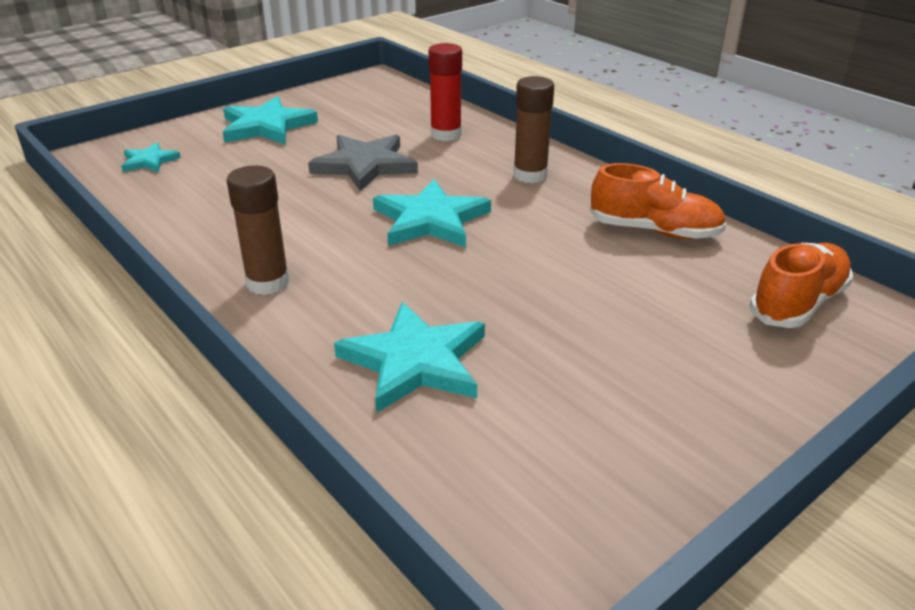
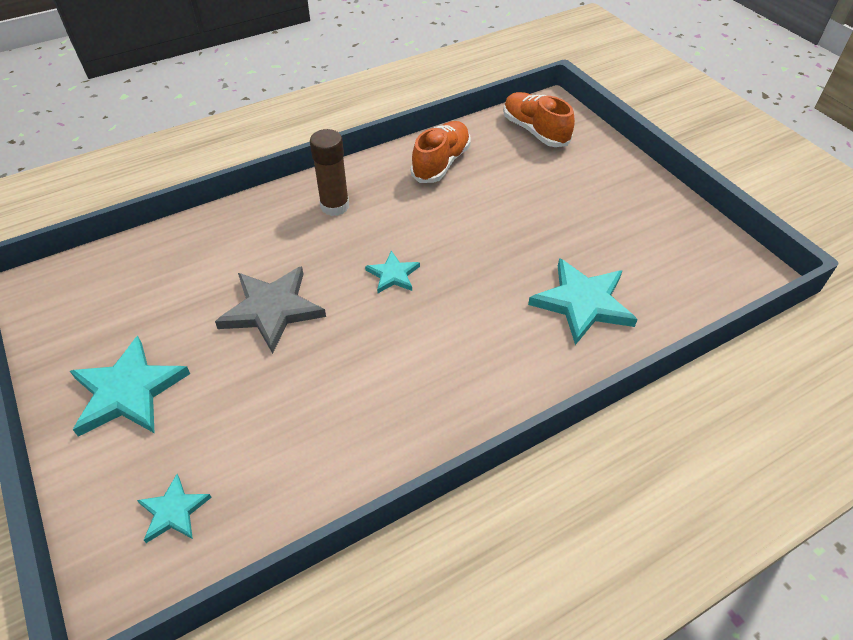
camera: 80 degrees left, 15 degrees up
(268, 283) = (472, 386): brown glue stick -> none
(430, 220) = (393, 275): turquoise star -> turquoise star, size x0.54
(446, 134) = (228, 245): red glue stick -> none

